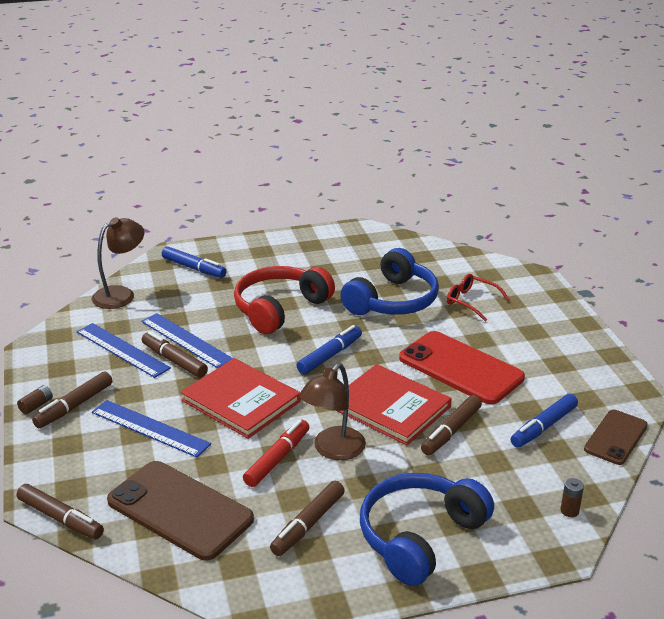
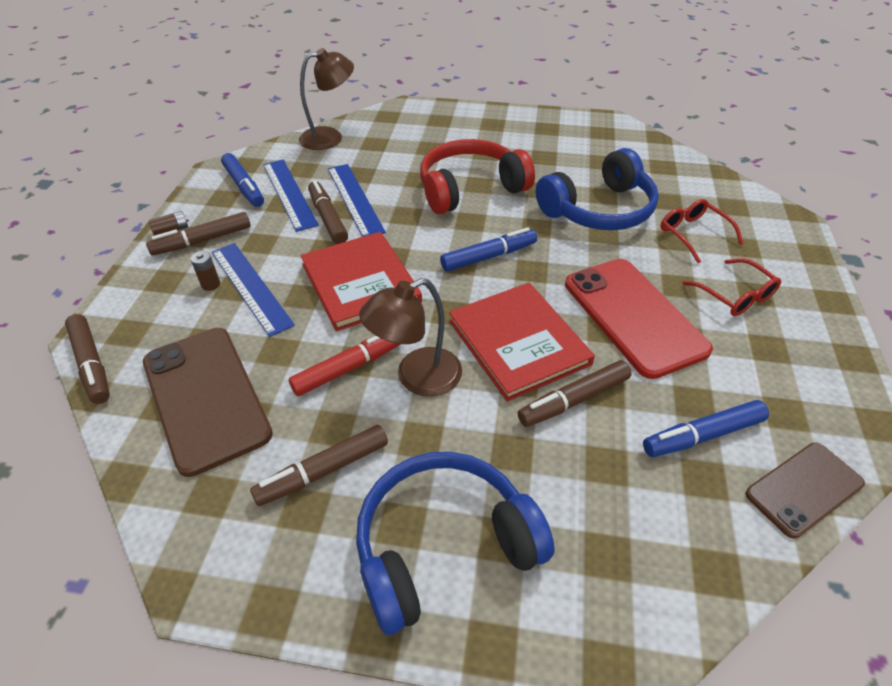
camera: 25 degrees right, 15 degrees up
(194, 268) = (415, 127): blue marker -> blue marker (244, 186)
(521, 336) = (735, 295): none -> red glasses
(569, 511) = (675, 589): brown battery -> brown battery (211, 284)

